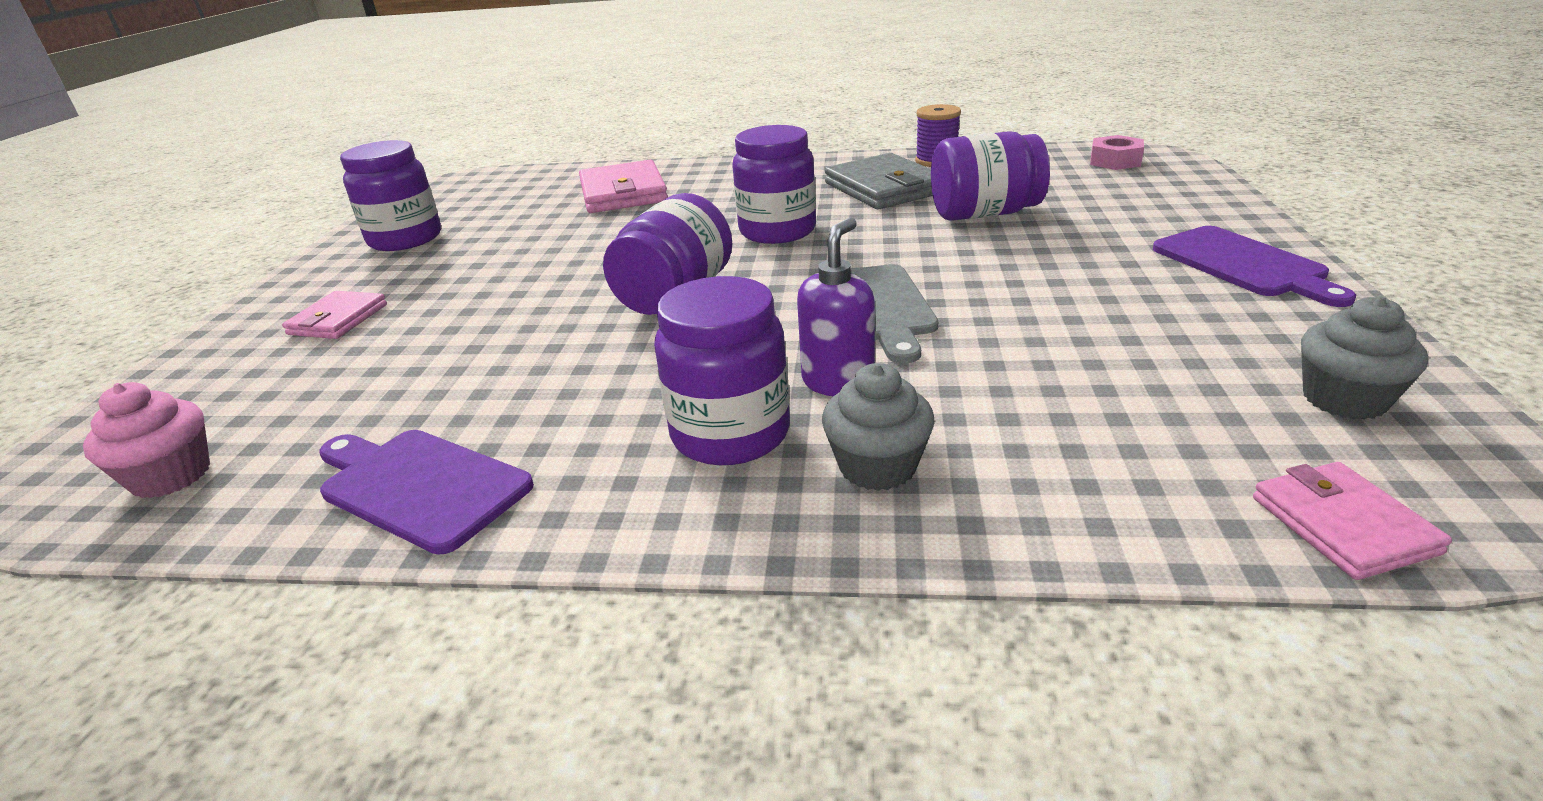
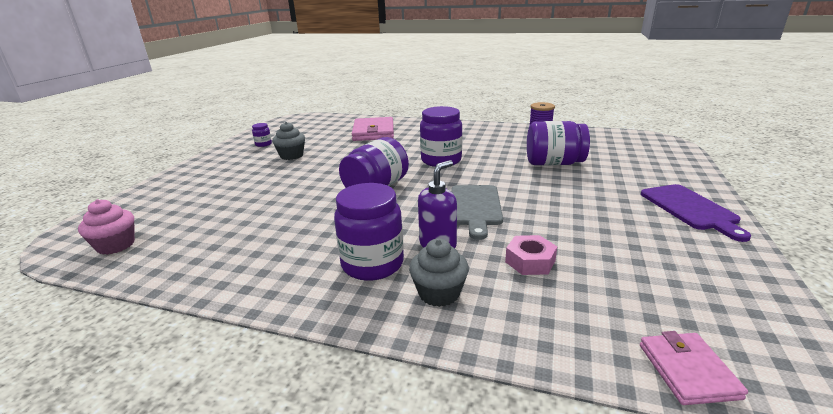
camera: 10 degrees right, 5 degrees down
(338, 319) = (217, 180): pink wallet -> none
(405, 239) = (263, 144): purple jar -> purple jar, size x0.46
(420, 486) = (218, 267): purple cutting board -> none
(884, 188) = (506, 143): grey wallet -> none
(1115, 161) = (639, 142): pink nut -> pink nut (530, 261)
(1344, 399) = (719, 296): grey cupcake -> grey cupcake (291, 155)

